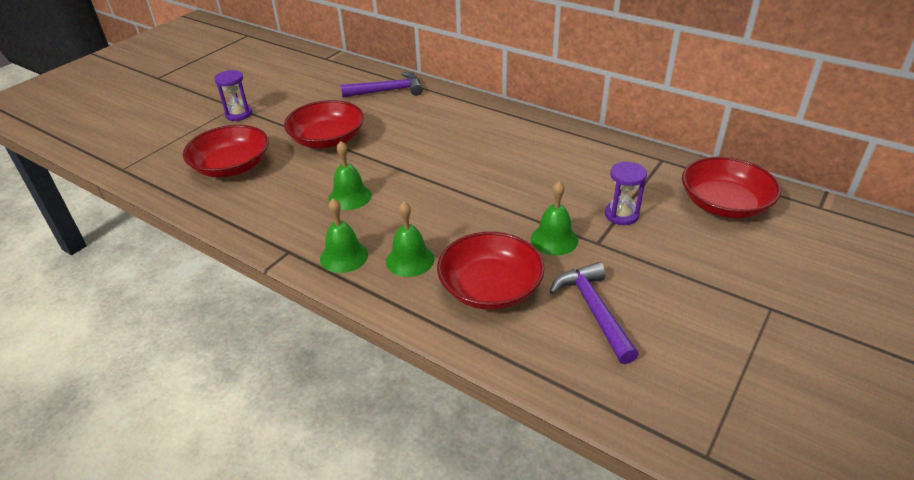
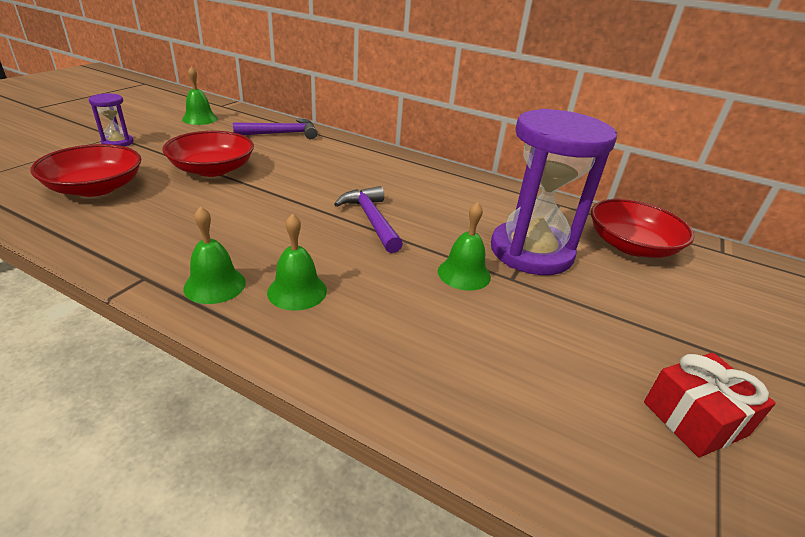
camera: 10 degrees left, 5 degrees down
(350, 196) = (230, 222): green bell -> green bell (200, 119)
(490, 288) = (395, 325): red bowl -> none
(593, 310) = (522, 354): purple hammer -> purple hammer (371, 220)
(621, 215) = (531, 252): purple hourglass -> purple hourglass, size x2.27
(727, 361) = (694, 418): none -> red gift

